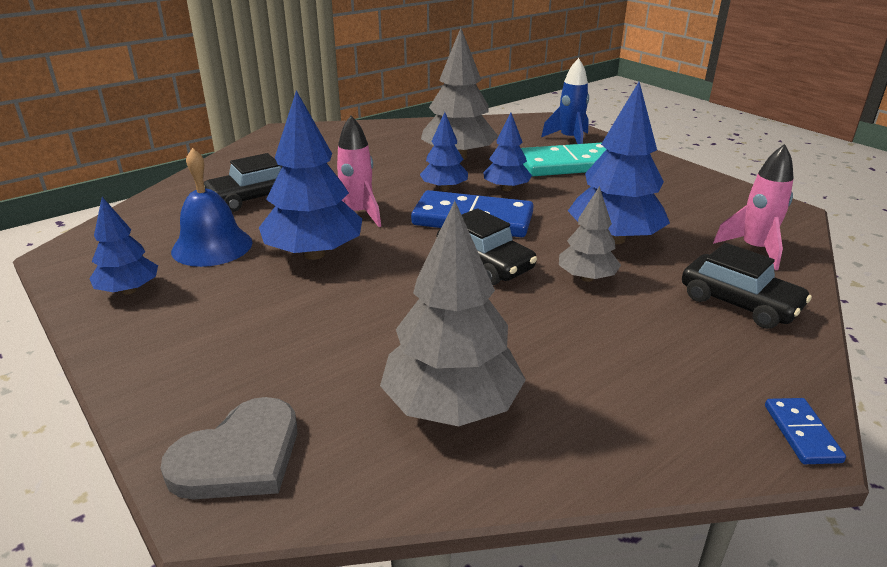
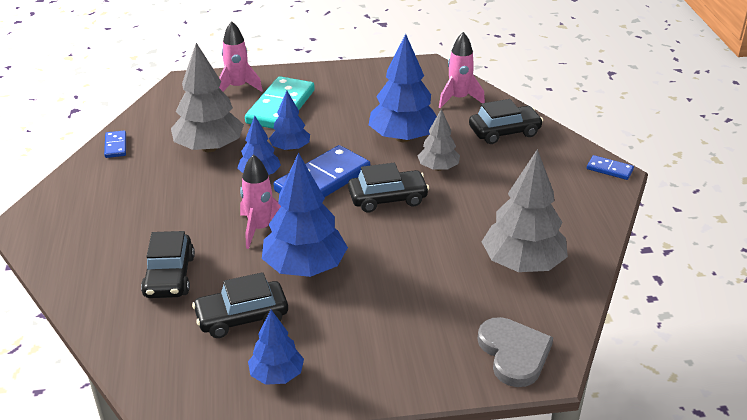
camera: 60 degrees left, 5 degrees up
(212, 246) = (242, 317): blue bell -> black car
(414, 126) = (115, 146): none -> blue domino
(569, 140) = (238, 87): blue rocket -> pink rocket

